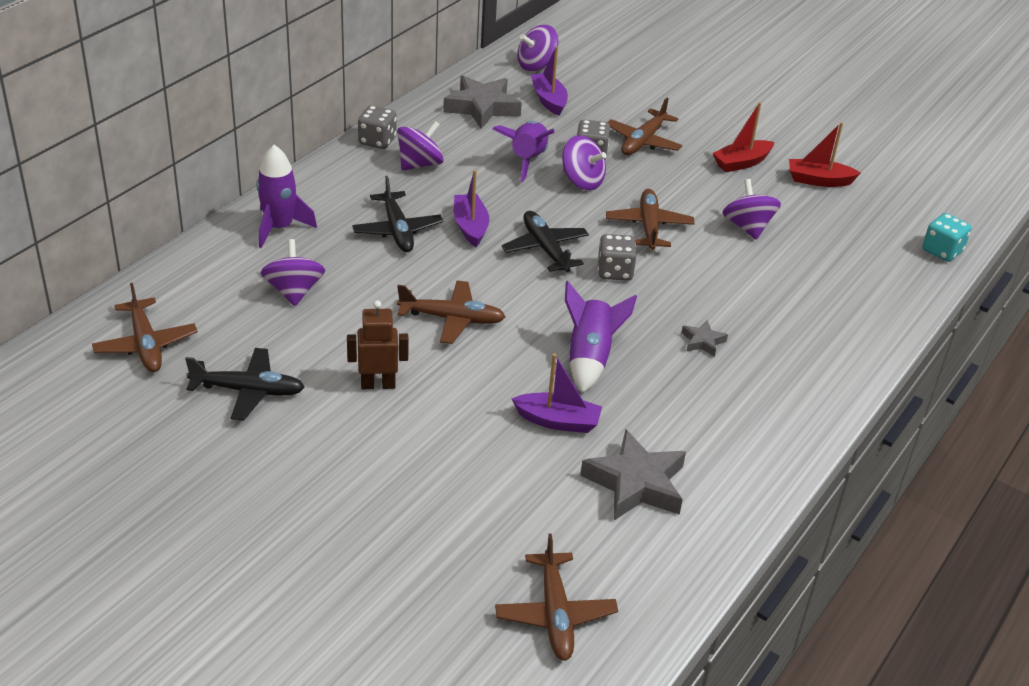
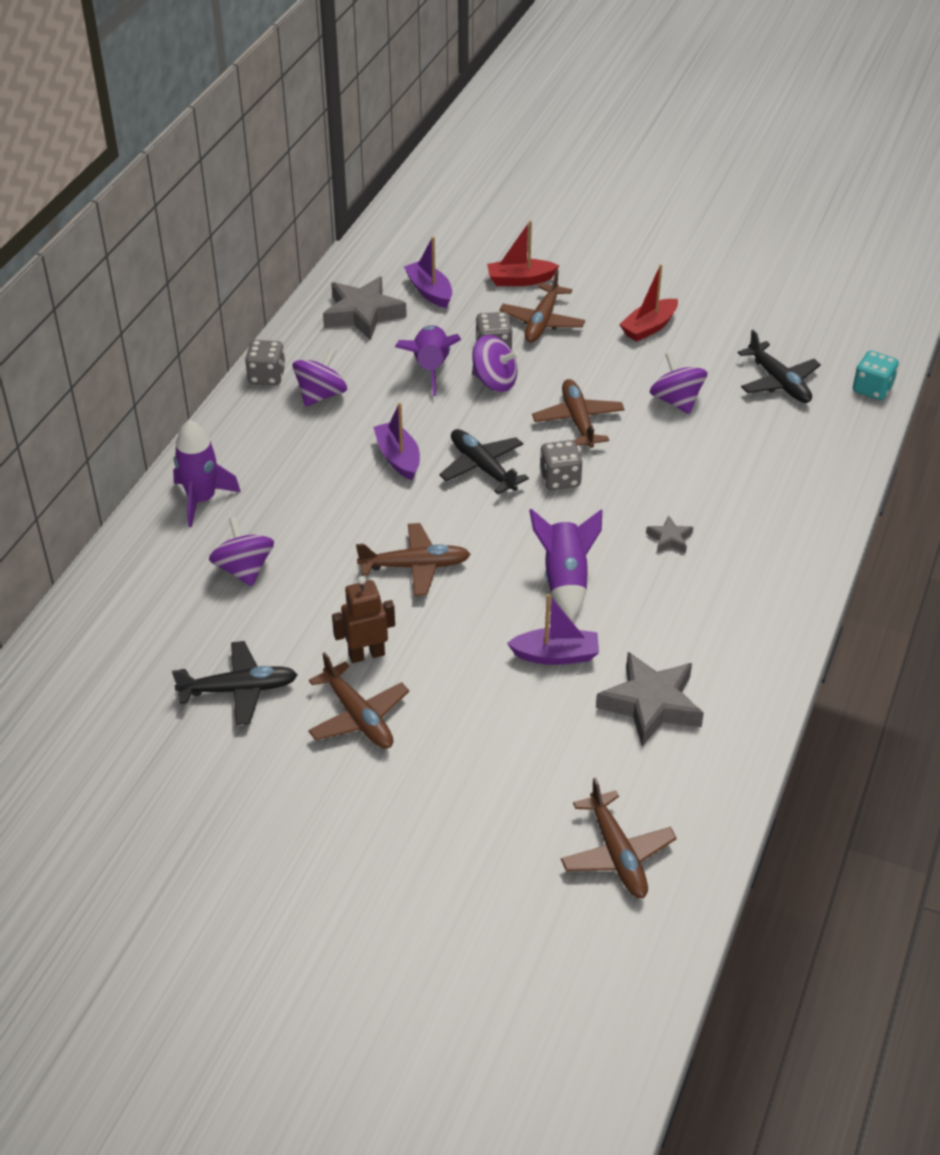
camera: 10 degrees left, 5 degrees up
(146, 344) = (114, 661): brown plane -> brown plane (358, 716)
(397, 230) = (325, 477): black plane -> black plane (778, 382)
(536, 65) = (402, 251): purple spinning top -> none
(818, 180) = (731, 332): red boat -> red boat (520, 280)

